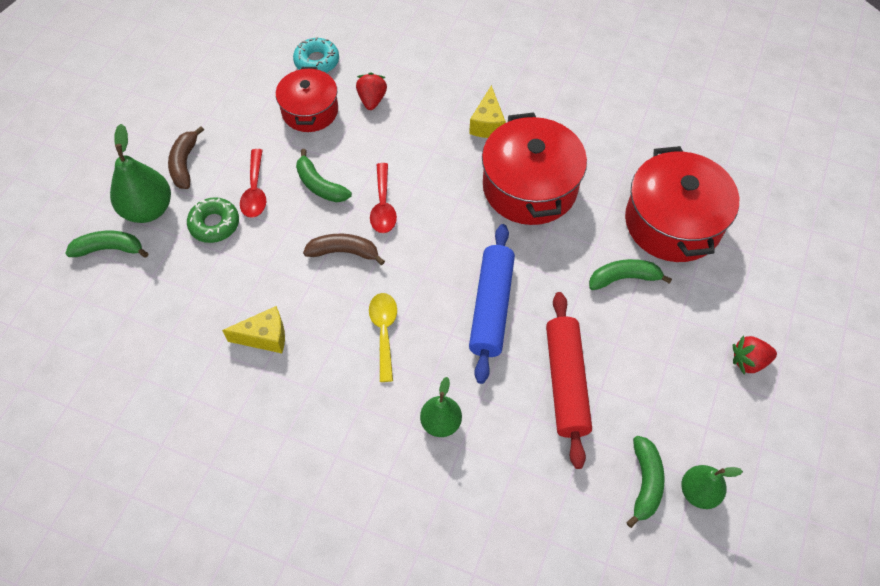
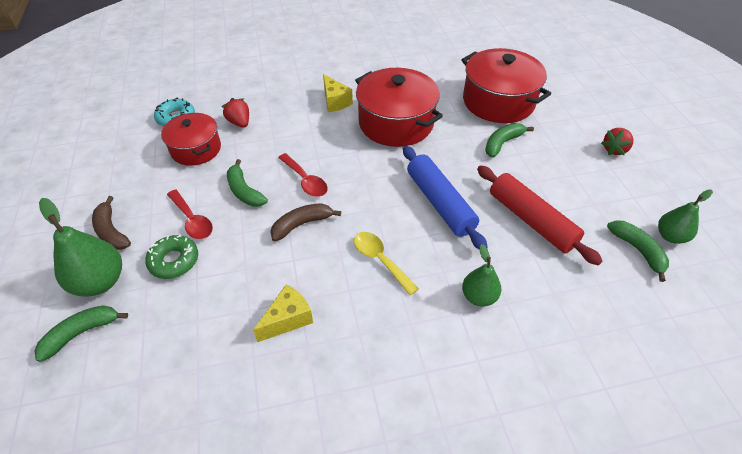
camera: 35 degrees left, 10 degrees down
(320, 185) = (244, 191): green banana -> green banana turned 45 degrees clockwise

